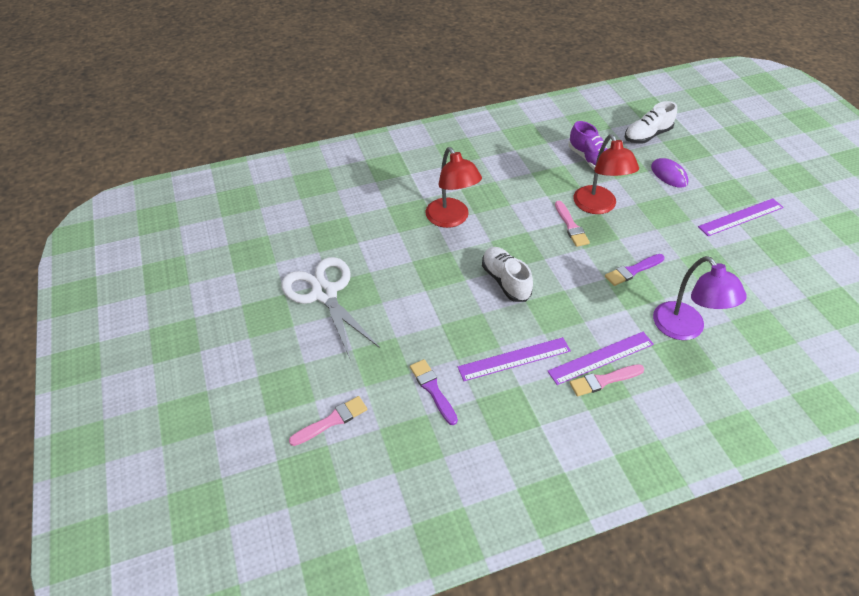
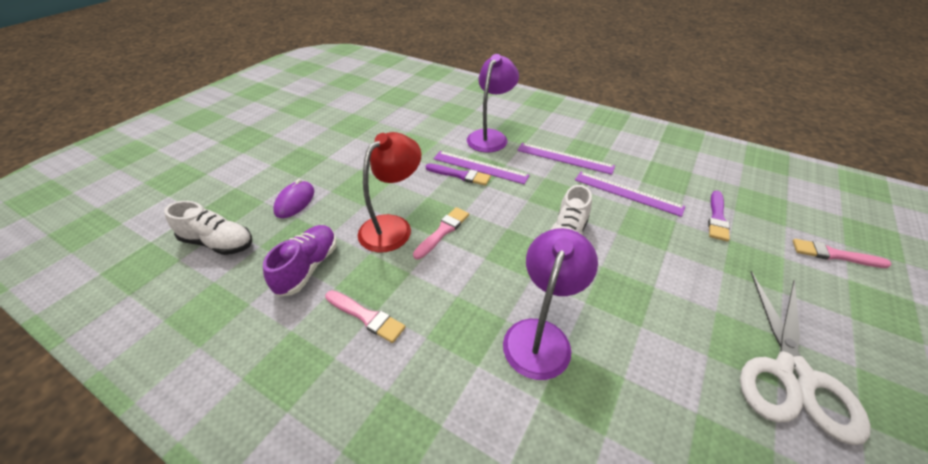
camera: 130 degrees left, 5 degrees down
(451, 219) = (541, 335): red lamp -> purple lamp
(603, 380) = (580, 150): pink brush -> pink brush (366, 317)
(741, 217) = (332, 148): purple ruler -> purple ruler (480, 167)

